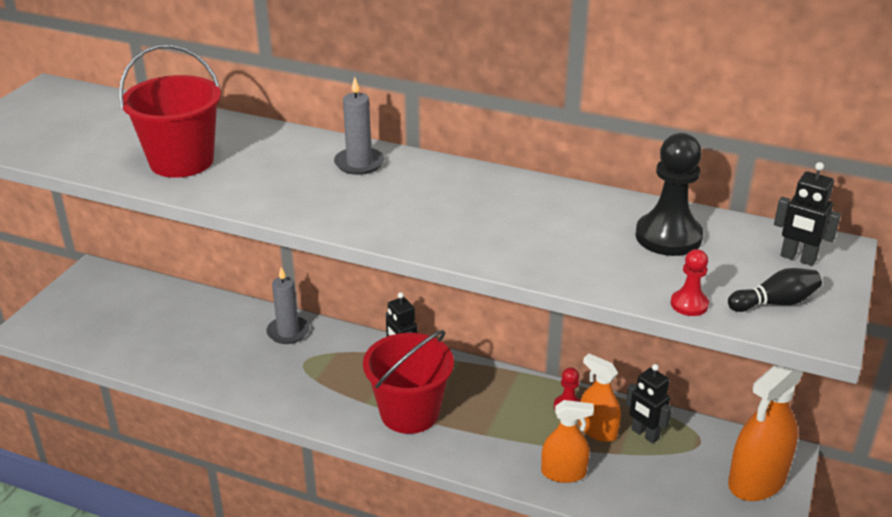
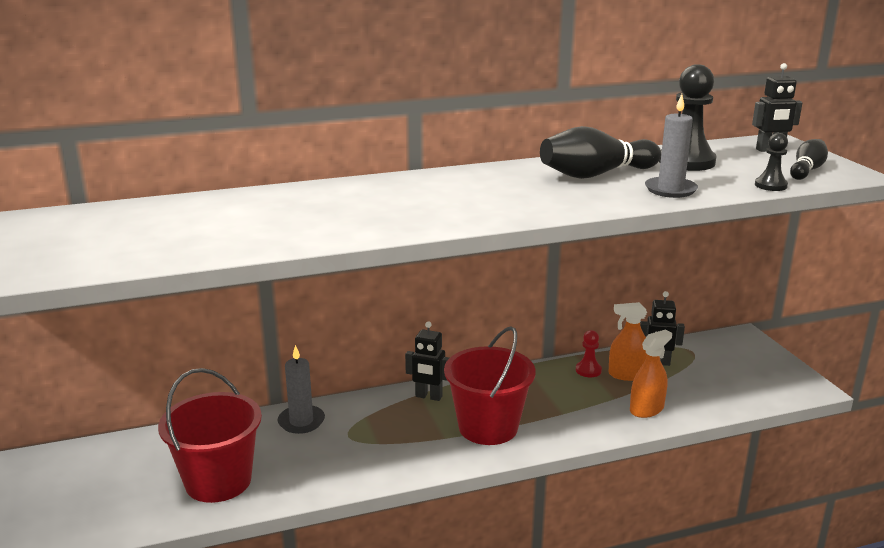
camera: 40 degrees left, 10 degrees down
(181, 161) = (231, 231): red bucket -> red bucket (218, 481)
(359, 163) = (397, 188): grey candle -> grey candle (670, 190)
(546, 216) = (596, 174): none -> black bowling pin
(689, 304) = (770, 185): red pawn -> black pawn
(757, 481) = (752, 356): orange spray bottle -> none

